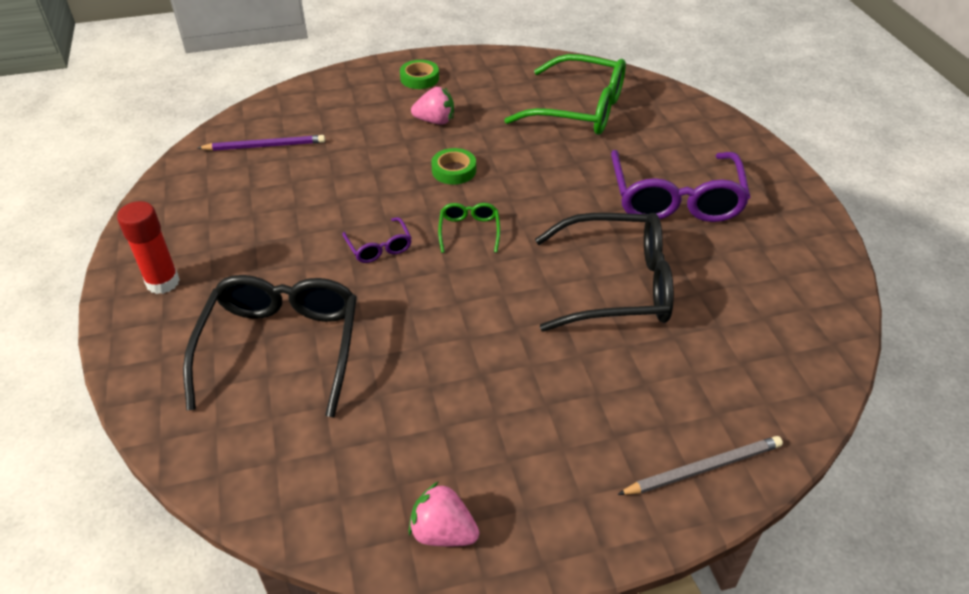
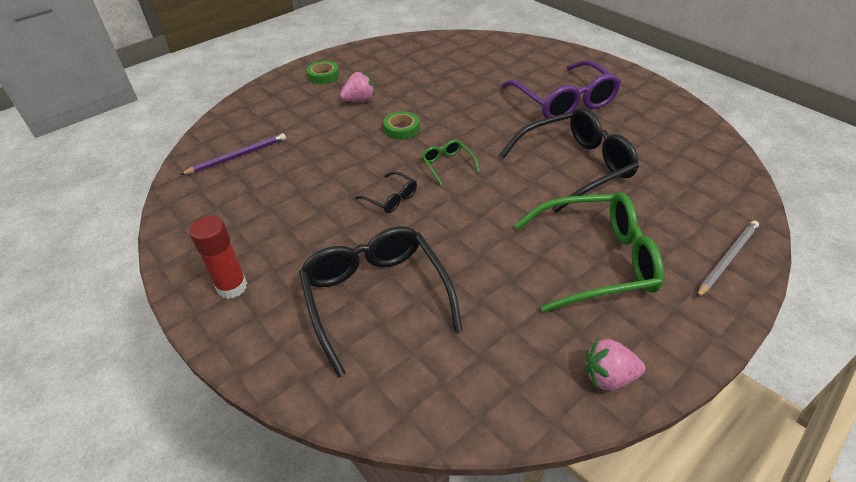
camera: 25 degrees left, 0 degrees up
(379, 247) = (391, 198): purple glasses -> black glasses
(579, 109) = (454, 65): green glasses -> green glasses (596, 260)

